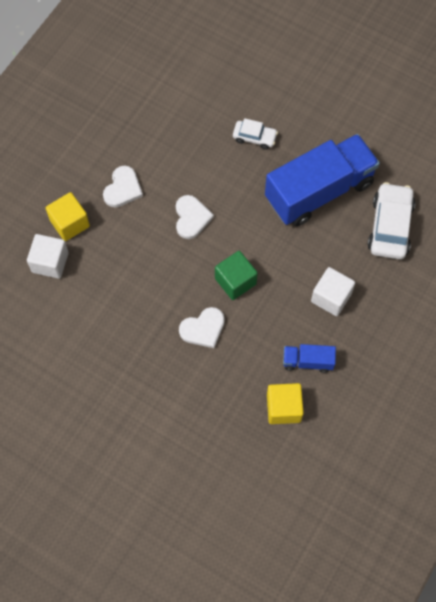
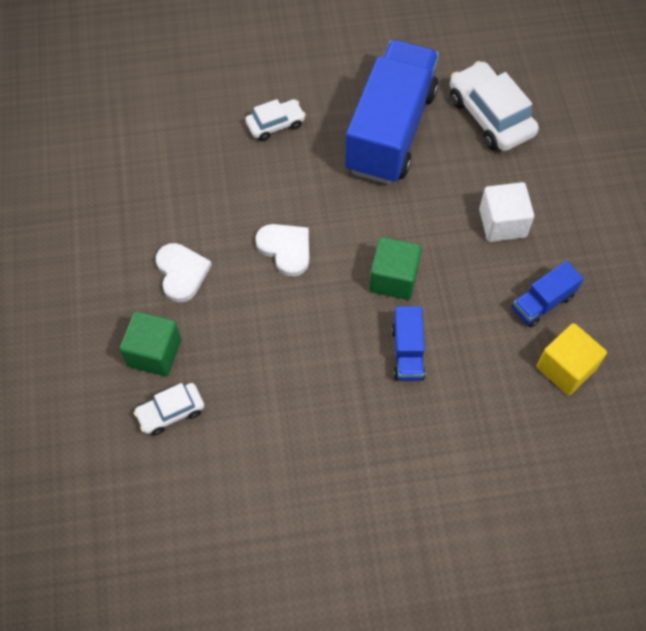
camera: 40 degrees left, 5 degrees down
(50, 262) = (171, 412): white cube -> white car
(69, 223) = (154, 353): yellow cube -> green cube
(203, 329) = (407, 352): white heart -> blue truck

